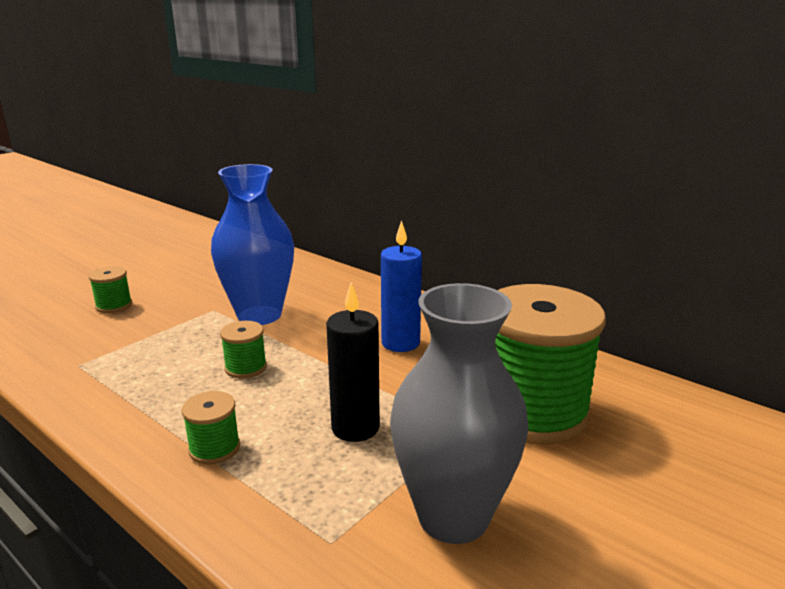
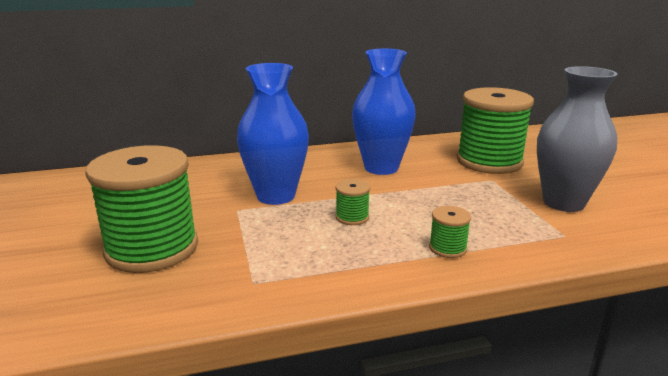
camera: 55 degrees left, 0 degrees up
(114, 305) = (152, 248): green spool -> green spool, size x2.41
(355, 428) = (464, 203): black candle -> none
(400, 343) = (381, 168): blue candle -> blue vase

